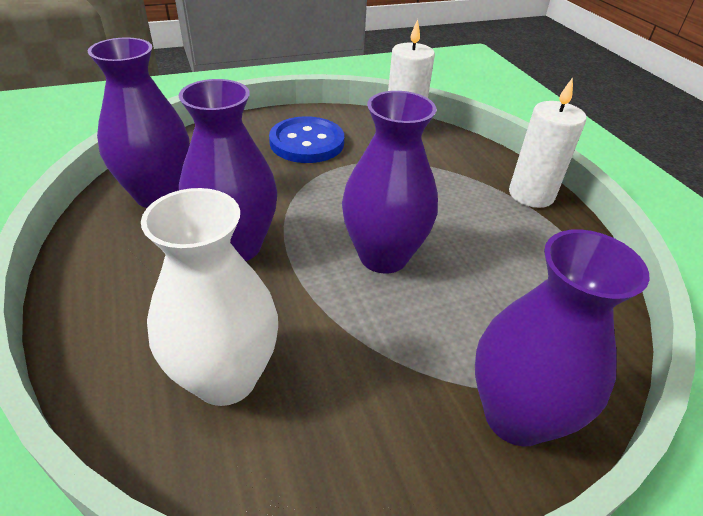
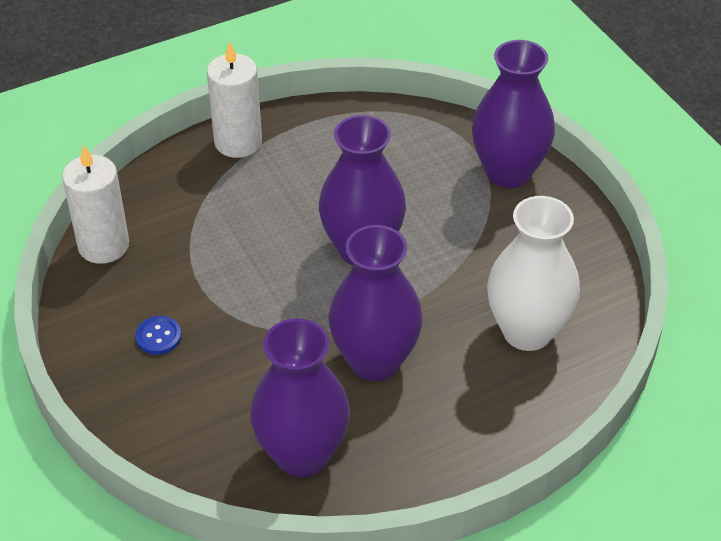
camera: 95 degrees left, 5 degrees up
(307, 142) = (158, 336): blue button -> blue button, size x0.46

